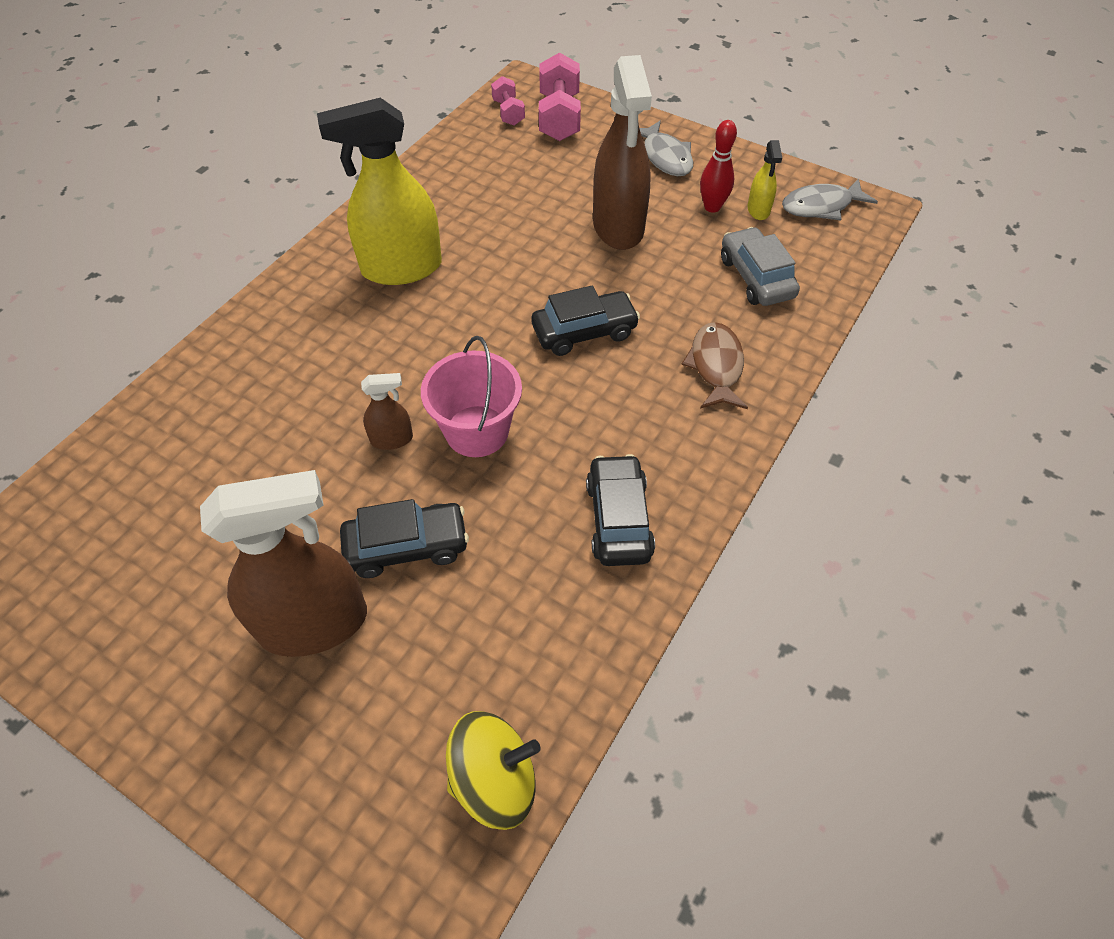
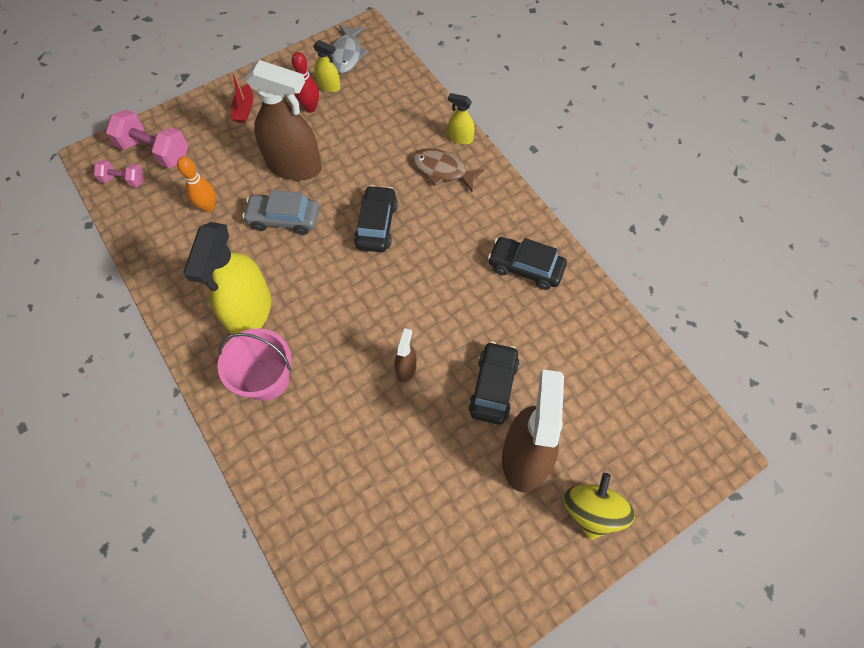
camera: 65 degrees left, 10 degrees up
(477, 431) = (425, 317): pink bucket -> pink bucket (266, 378)
(494, 780) = (655, 391): yellow spinning top -> yellow spinning top (592, 510)
(516, 183) = (208, 206): none -> orange bowling pin
(665, 157) = (244, 109): grey fish -> red boat
(756, 277) = (385, 116): grey car -> grey car (284, 219)
(784, 365) = (460, 138): none -> yellow spray bottle

